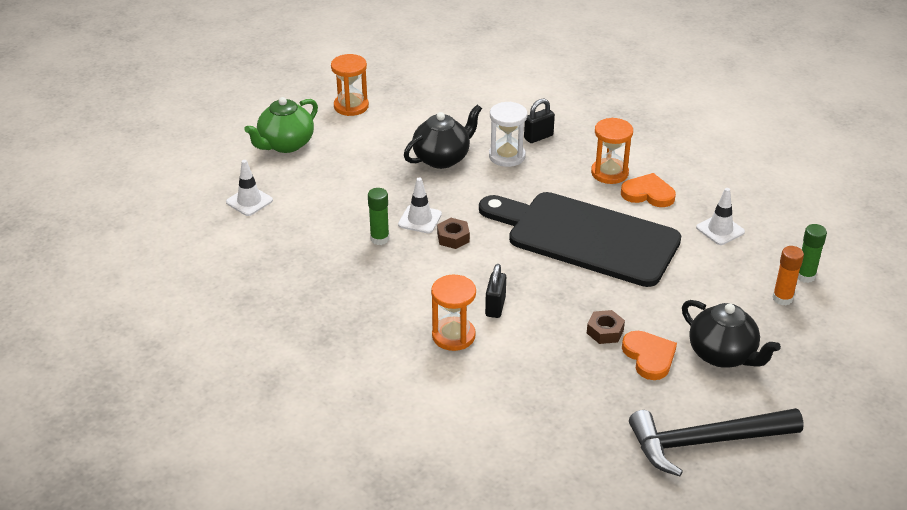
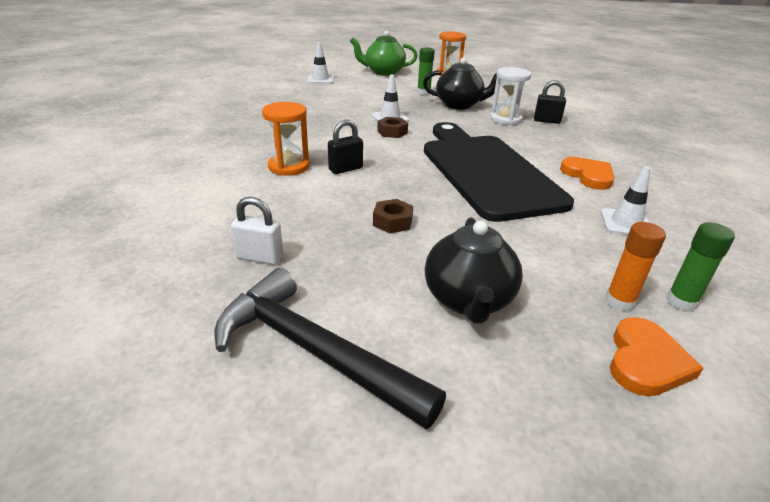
camera: 45 degrees right, 5 degrees down
(379, 239) = (349, 115): green glue stick -> green glue stick (423, 92)
(583, 418) = (260, 257): none -> white padlock
(609, 173) = (573, 154): orange hourglass -> none
(649, 357) = (395, 257): orange heart -> orange heart (646, 361)

